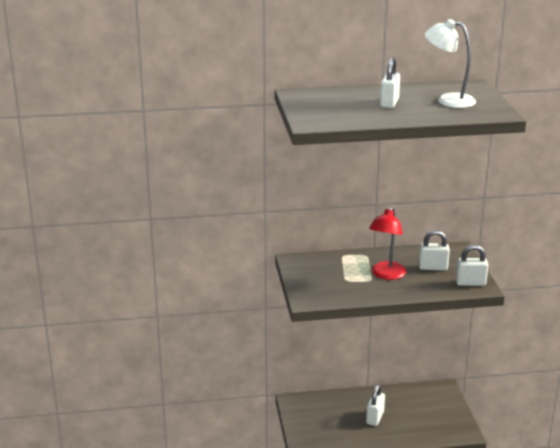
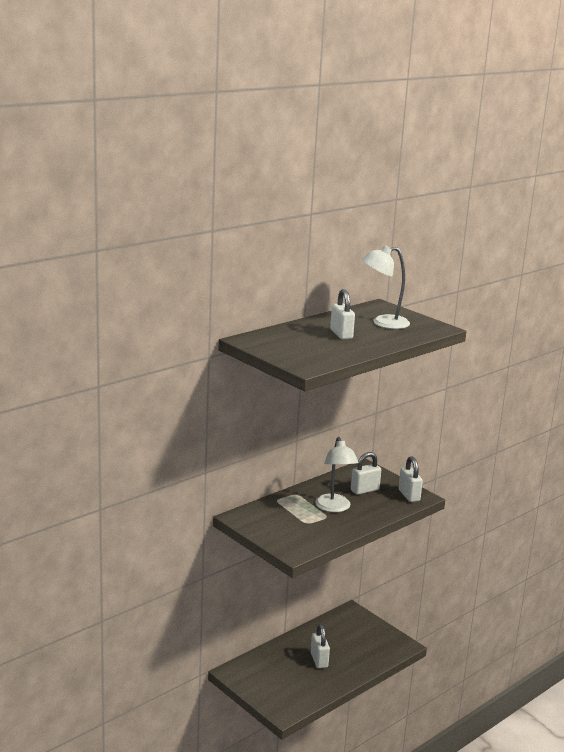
camera: 35 degrees left, 5 degrees down
(386, 275) = (334, 508): red lamp -> white lamp
(470, 283) = (409, 495): white padlock -> white padlock turned 75 degrees counterclockwise

